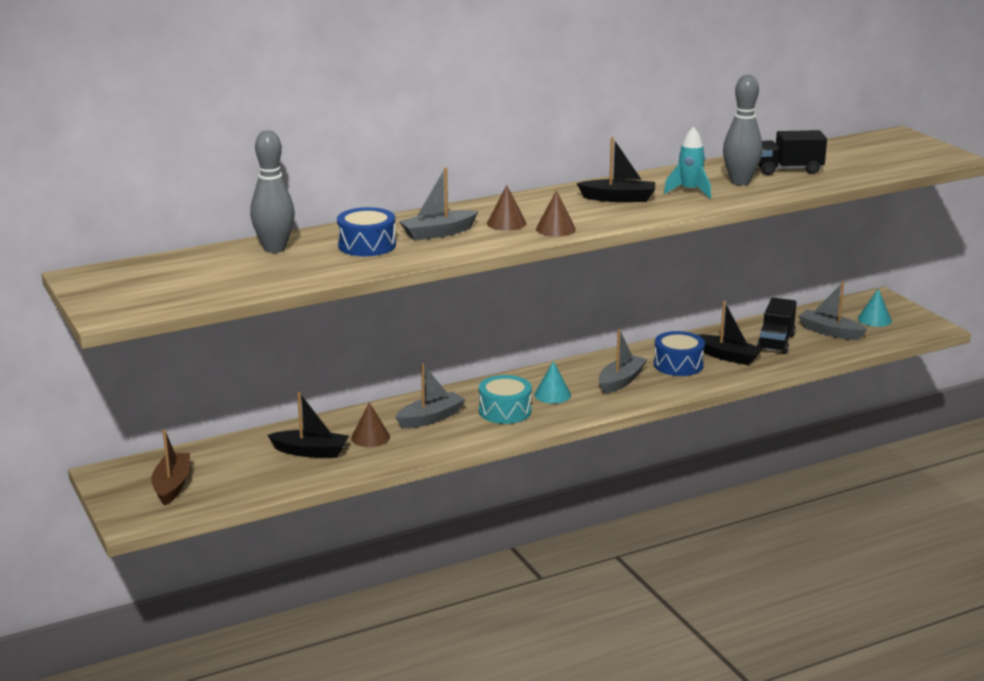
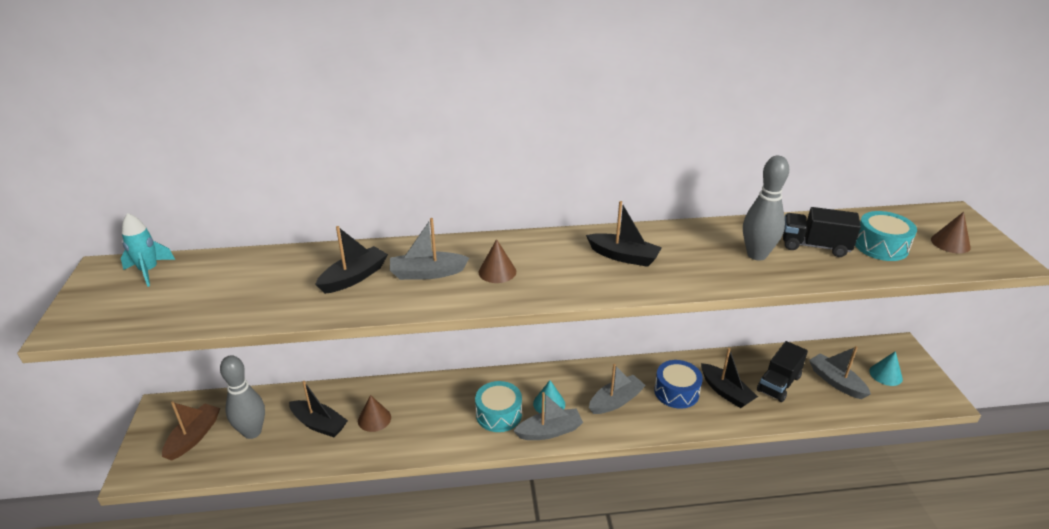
camera: 20 degrees right, 10 degrees up
(274, 248) = (277, 265): grey bowling pin -> grey bowling pin (252, 432)
(367, 245) = (354, 277): blue drum -> black boat
(430, 418) = (435, 407): grey boat -> grey boat (549, 431)
(555, 229) = (536, 290): brown cone -> brown cone (950, 243)
(689, 191) = (698, 259): turquoise rocket -> turquoise rocket (149, 271)
(845, 163) = (881, 246): none -> turquoise drum

